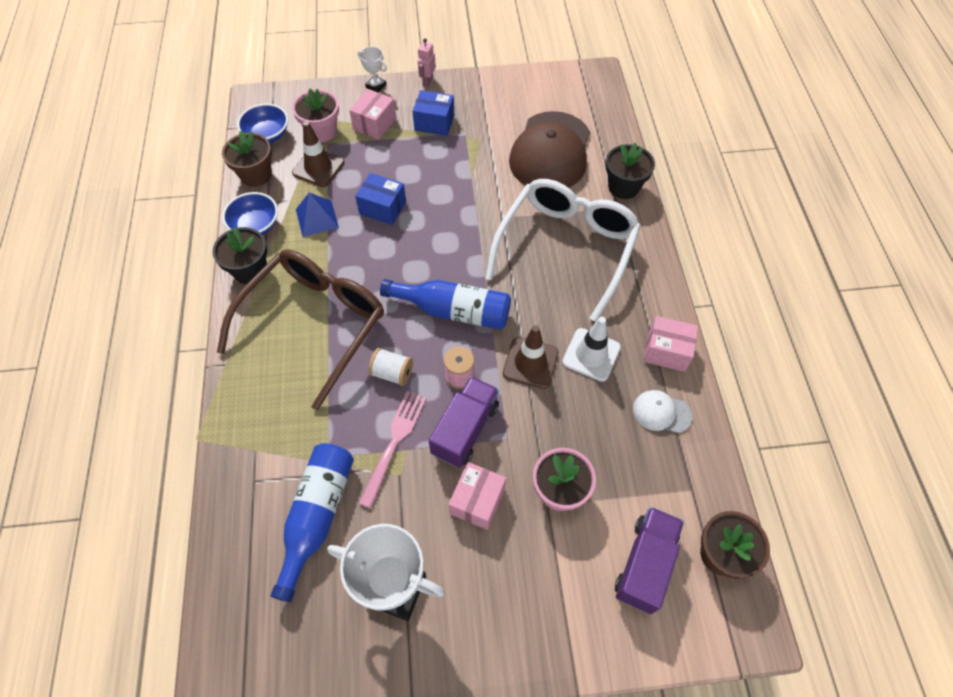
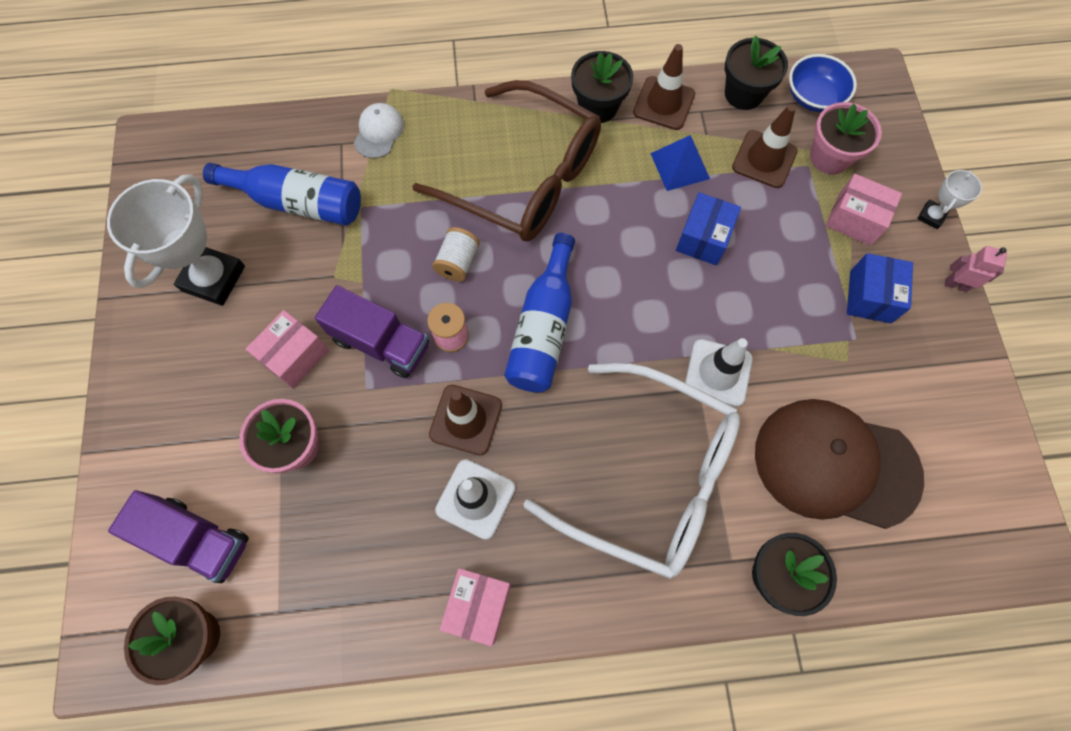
camera: 90 degrees right, 10 degrees up
(255, 225) = (663, 103): blue bowl -> brown traffic cone
(256, 175) = (743, 94): brown flower pot -> black flower pot
(394, 442) = (371, 269): pink fork -> none
(477, 501) = (295, 356): pink box -> pink box turned 75 degrees counterclockwise
(489, 206) = (718, 373): none -> white traffic cone
(661, 412) = (386, 586): white cap -> white cap (379, 132)

